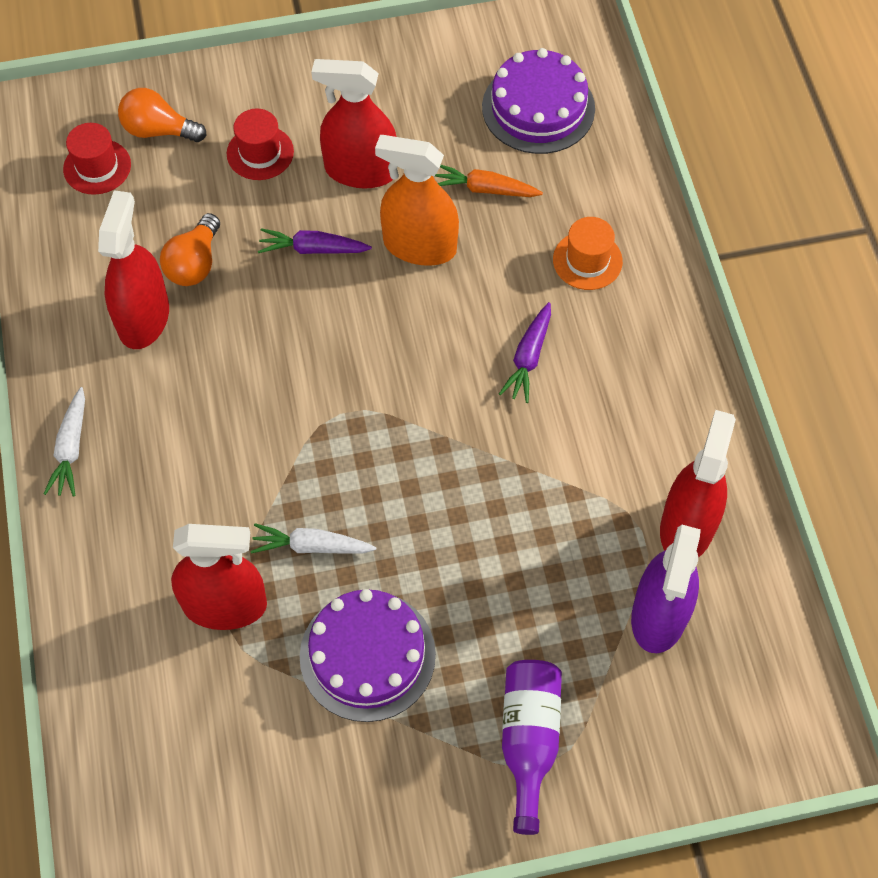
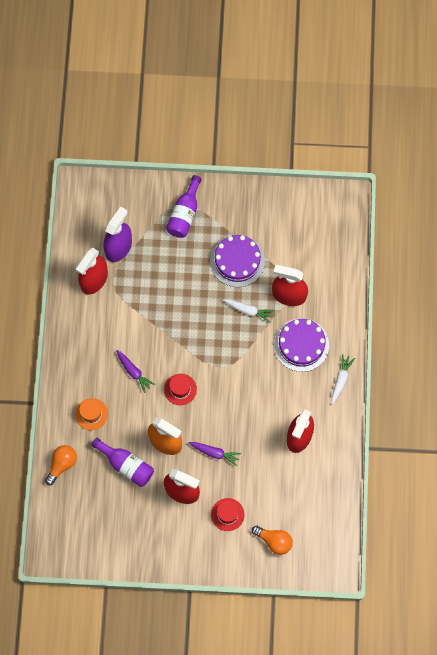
camera: 165 degrees left, 10 degrees up
(97, 167) = (307, 527): red hat -> red hat (180, 389)
(194, 263) = (271, 459): orange light bulb -> orange light bulb (62, 464)
(485, 189) = (126, 465): orange carrot -> purple bottle
(528, 358) = (134, 372): purple carrot -> purple carrot turned 105 degrees clockwise
(538, 108) = (86, 505): purple cake -> purple cake (301, 345)

